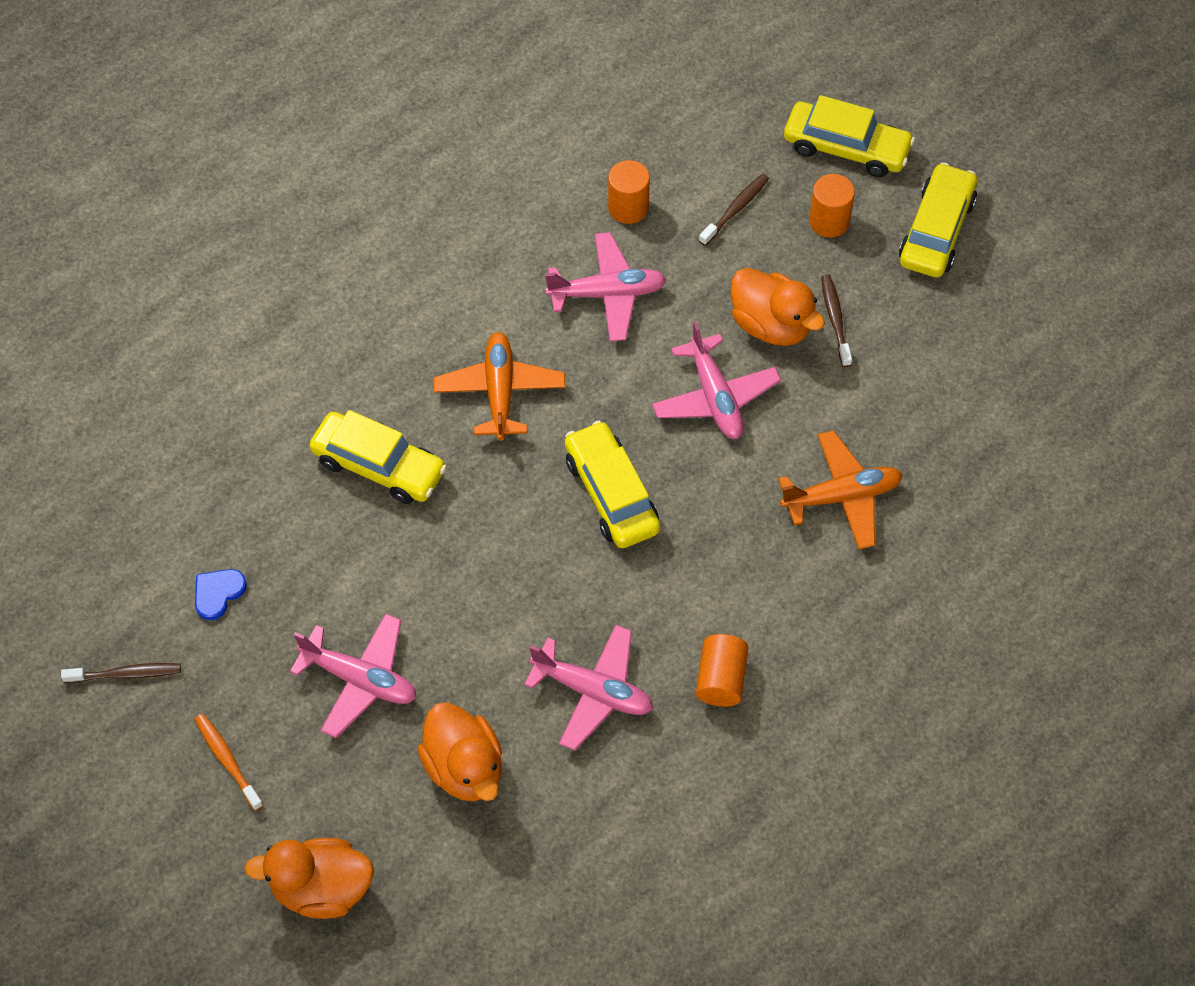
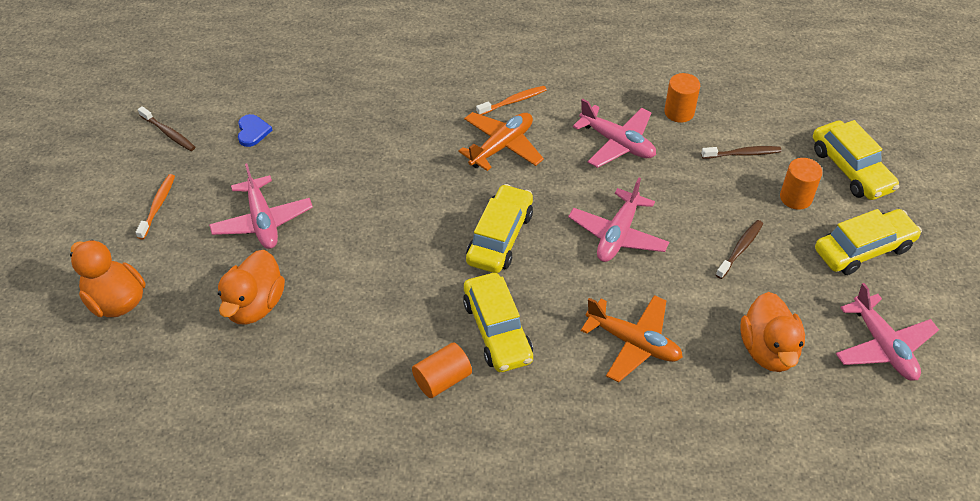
camera: 45 degrees right, 10 degrees down
(218, 593) = (252, 131): blue heart -> blue heart turned 90 degrees clockwise
(379, 466) = (398, 135): yellow car -> yellow car (497, 330)
(451, 329) = (513, 101): none -> orange toothbrush
(593, 691) = (366, 325): pink plane -> pink plane (883, 346)
(771, 325) = (696, 224): orange duck -> orange duck (768, 350)

